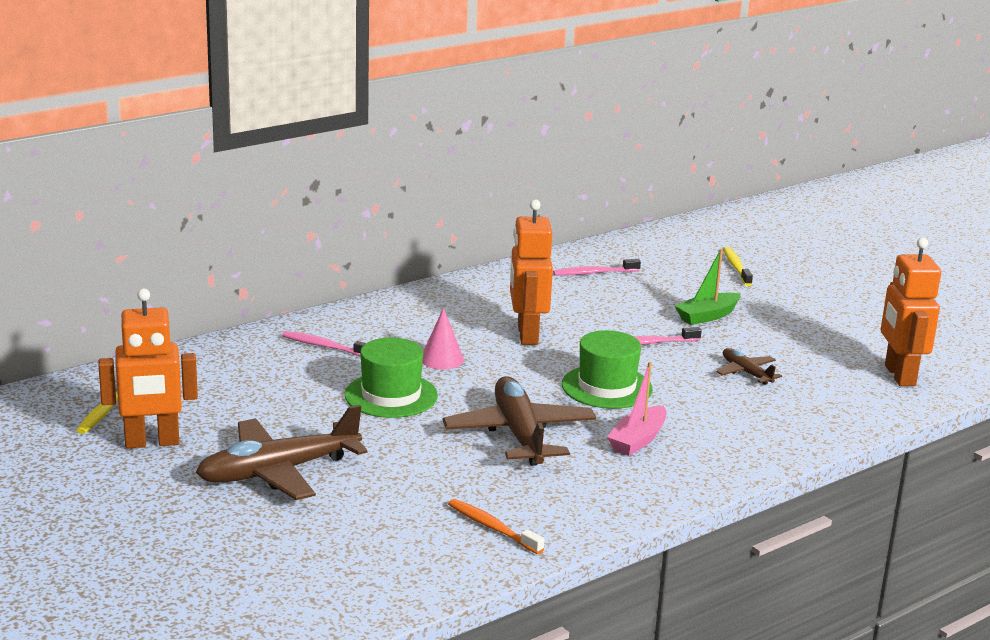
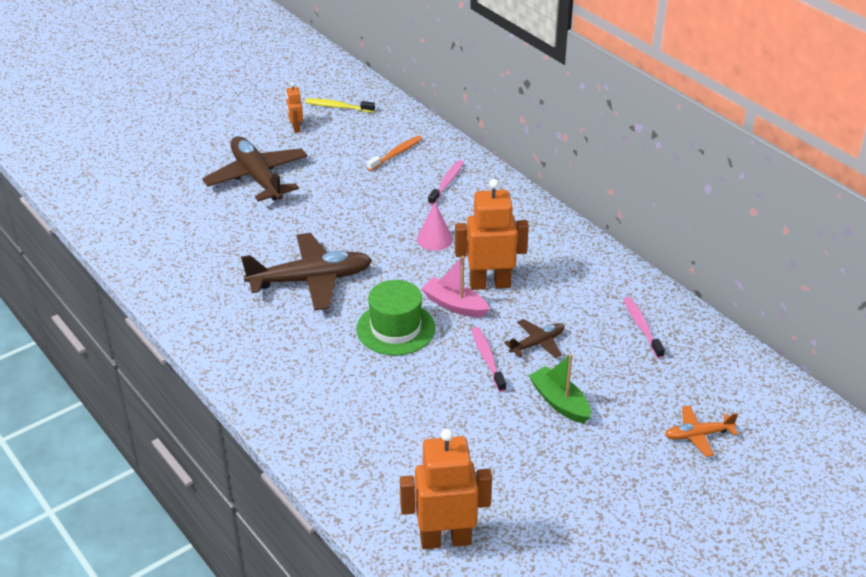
camera: 90 degrees right, 15 degrees up
(152, 442) = (296, 128): orange robot -> orange robot, size x0.48
(391, 395) = (369, 217): green hat -> none
(492, 527) = (179, 268): orange toothbrush -> orange toothbrush (396, 154)
(638, 440) = (303, 343): pink boat -> pink boat (454, 305)
(736, 267) = (698, 435): yellow toothbrush -> orange plane
(746, 373) = (435, 420): brown plane -> brown plane (537, 343)

